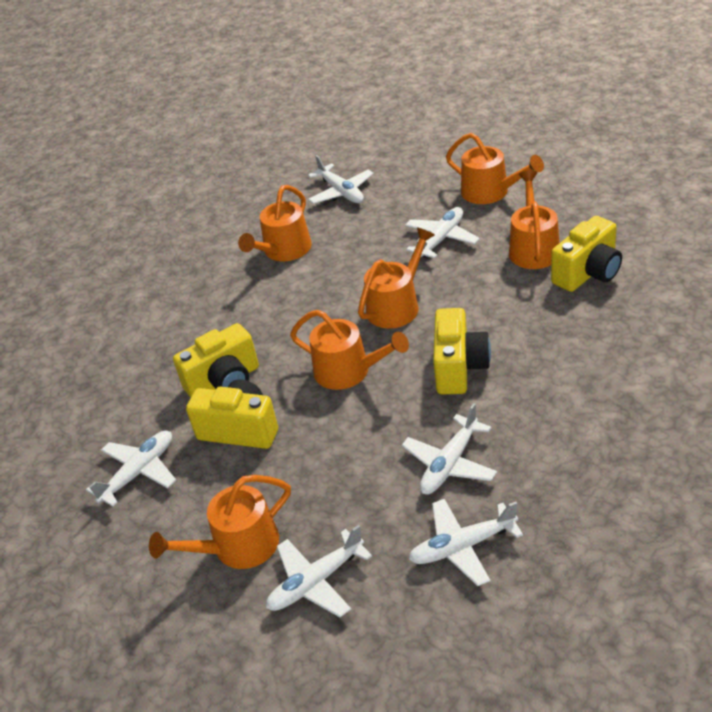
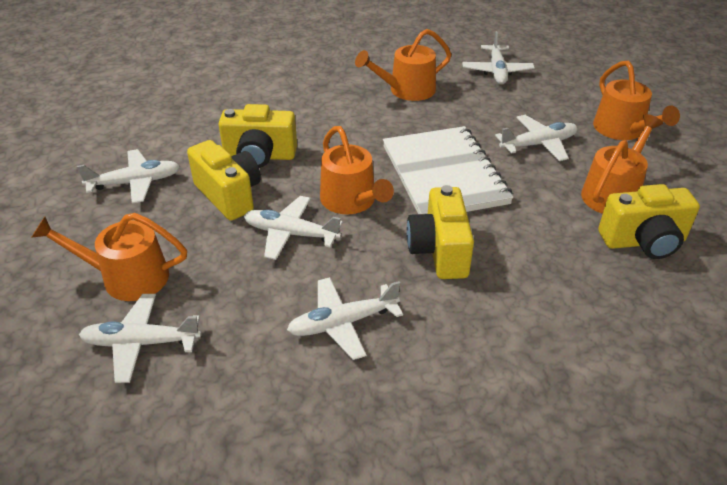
camera: 30 degrees right, 0 degrees up
(396, 306) = (444, 174): orange watering can -> white notebook
(459, 367) = (439, 251): yellow camera -> yellow camera turned 135 degrees clockwise
(462, 547) = (273, 399): white plane -> white plane (290, 234)

